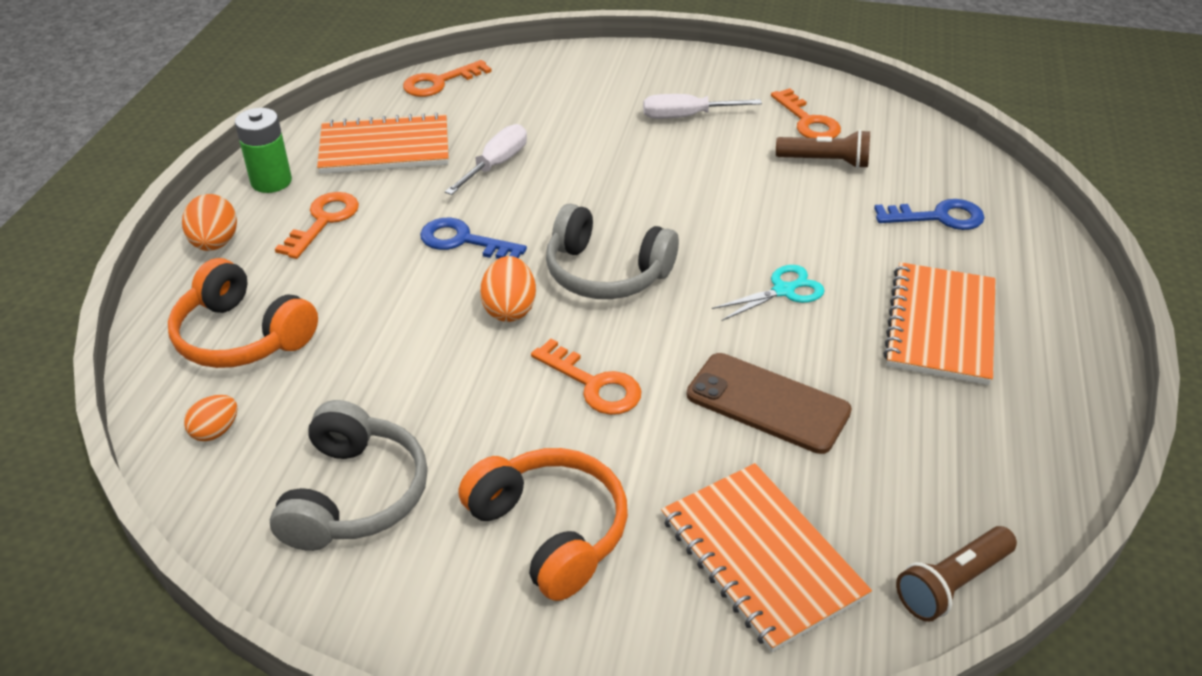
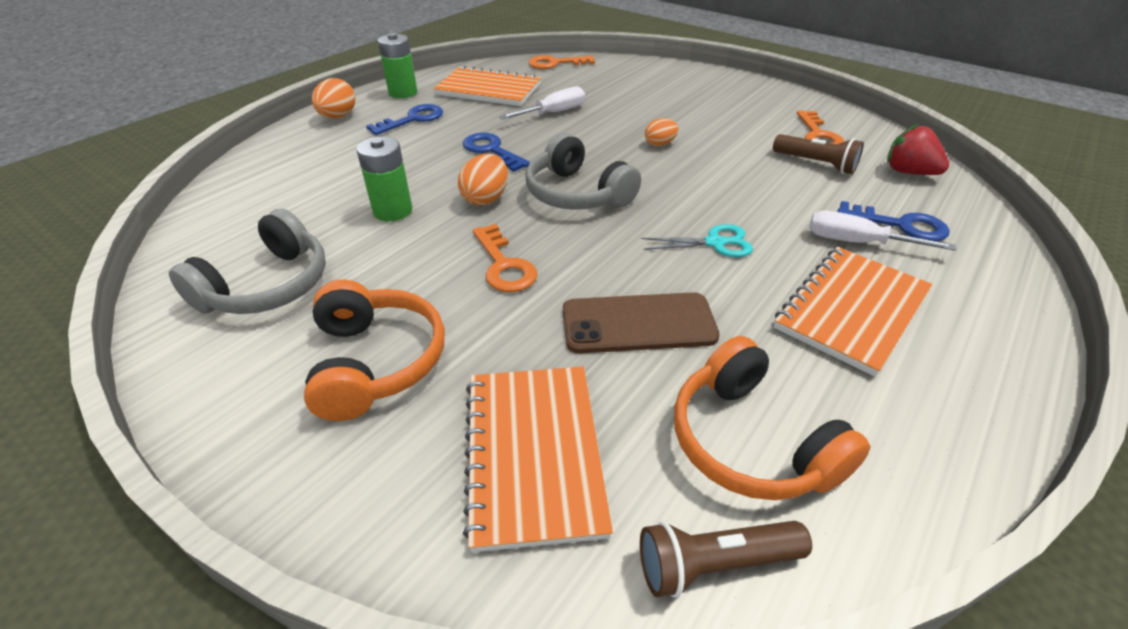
camera: 25 degrees right, 0 degrees up
(216, 431) = (228, 218): orange egg -> orange egg (659, 144)
(242, 336) = (301, 169): orange headphones -> orange headphones (750, 441)
(323, 221) = (413, 119): orange key -> blue key
(414, 358) = (393, 211): none -> green battery
(687, 116) = (718, 113): white screwdriver -> white screwdriver (858, 242)
(768, 403) = (638, 323): brown phone -> brown phone turned 60 degrees counterclockwise
(916, 149) = (908, 172): none -> red strawberry

